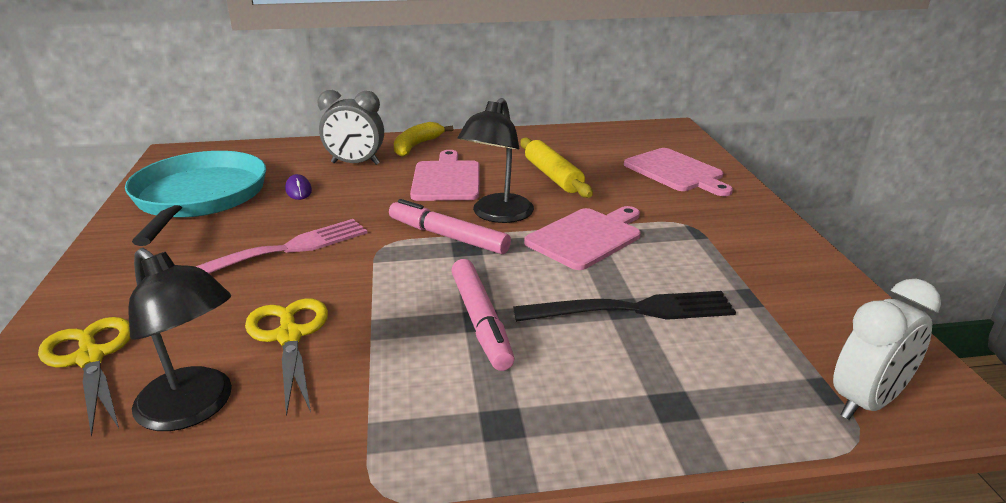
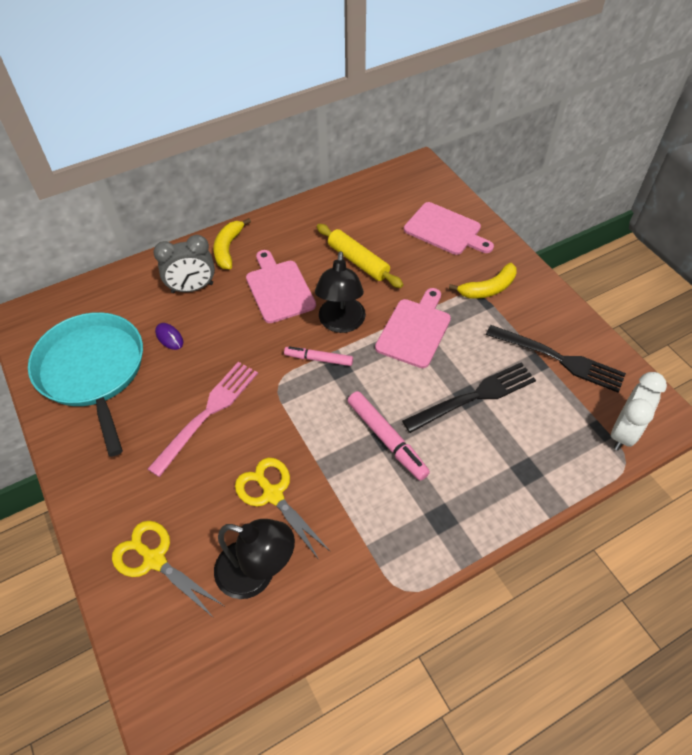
camera: 20 degrees left, 25 degrees up
(448, 236) = (318, 359): pink marker -> pink marker, size x0.66
(707, 222) = (488, 288): none -> yellow banana
(784, 301) = (559, 359): none -> black fork

